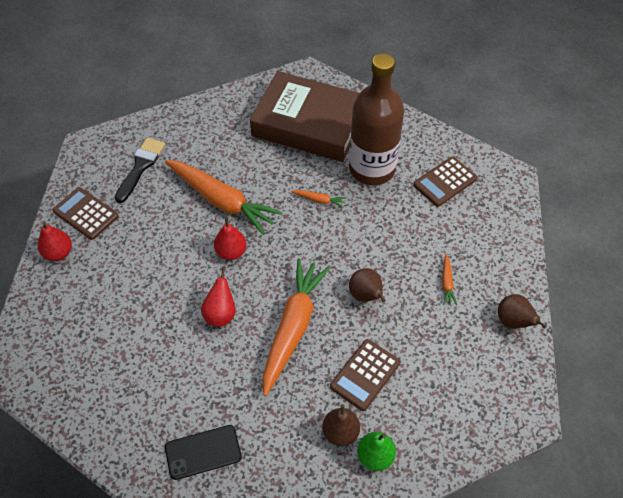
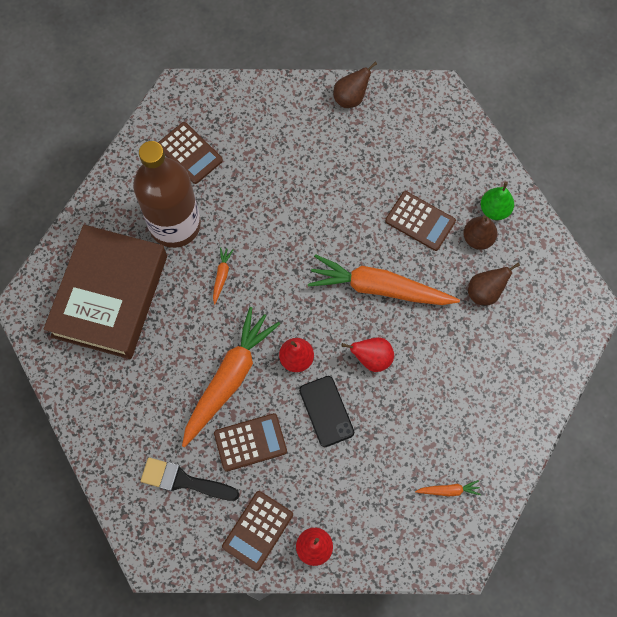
camera: 95 degrees left, 15 degrees up
(162, 213) = (250, 442): none -> brown calculator
(203, 452) = (514, 353): black phone -> black phone (326, 411)
(366, 296) = (336, 224): brown pear -> brown pear (485, 292)
(447, 283) = (314, 152): orange carrot -> orange carrot (448, 490)

